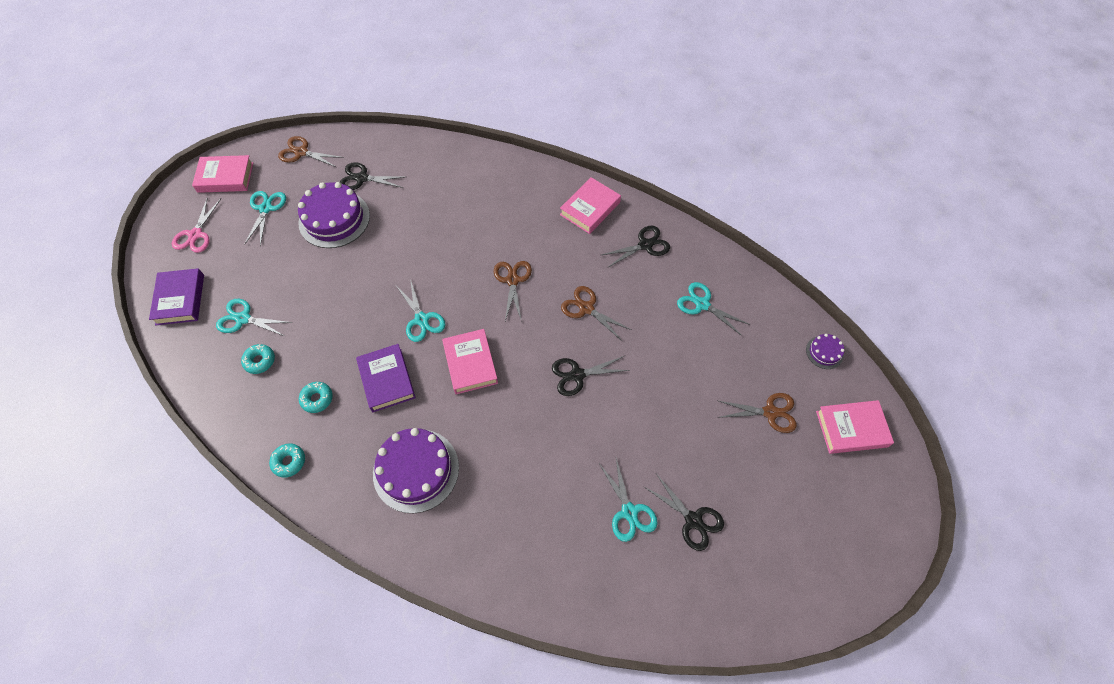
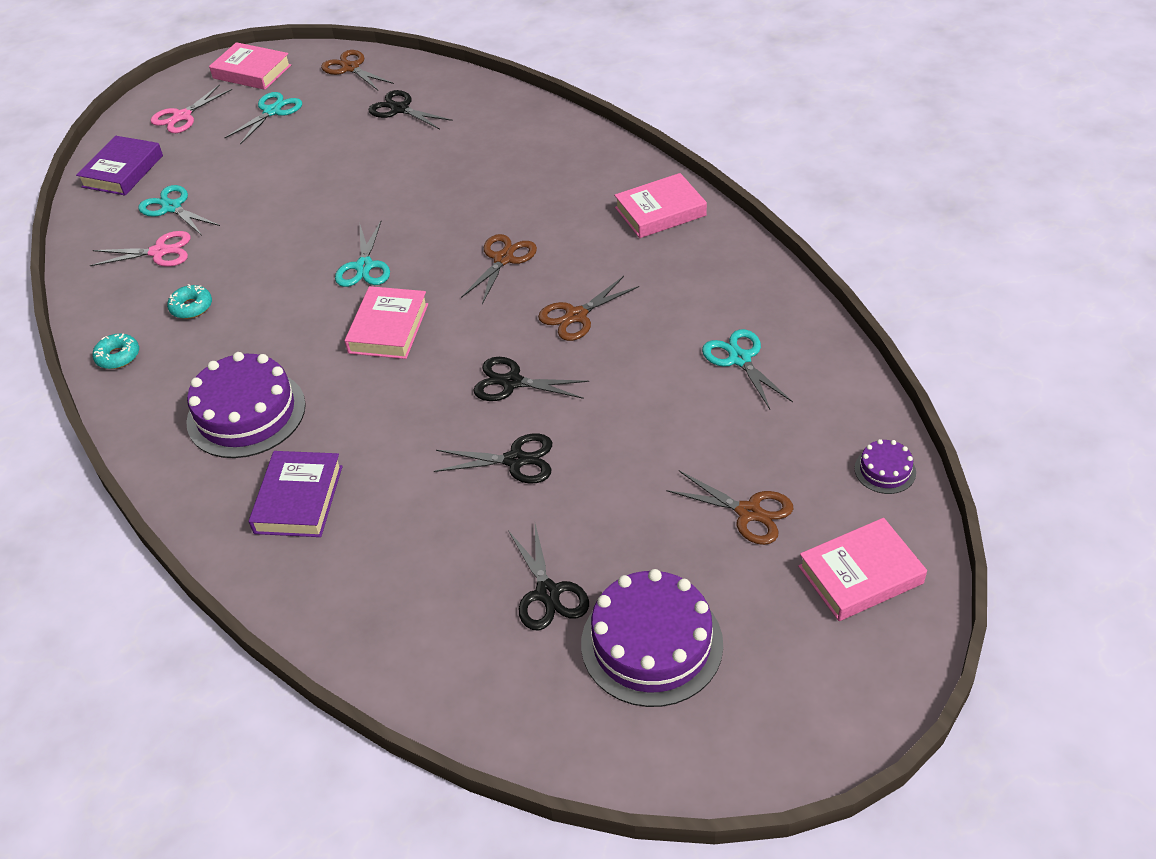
camera: 30 degrees right, 15 degrees down
(260, 361) = (159, 252): turquoise donut -> pink scissors
(334, 219) = (339, 141): purple cake -> purple cake (651, 643)
(387, 380) = (280, 313): purple book -> purple book (299, 499)
(586, 308) = (576, 316): brown scissors -> brown scissors turned 105 degrees counterclockwise
(629, 512) = (469, 551): turquoise scissors -> none
(645, 245) = (707, 271): black scissors -> black scissors (515, 460)
(851, 429) = (860, 574): pink book -> pink book turned 45 degrees counterclockwise

